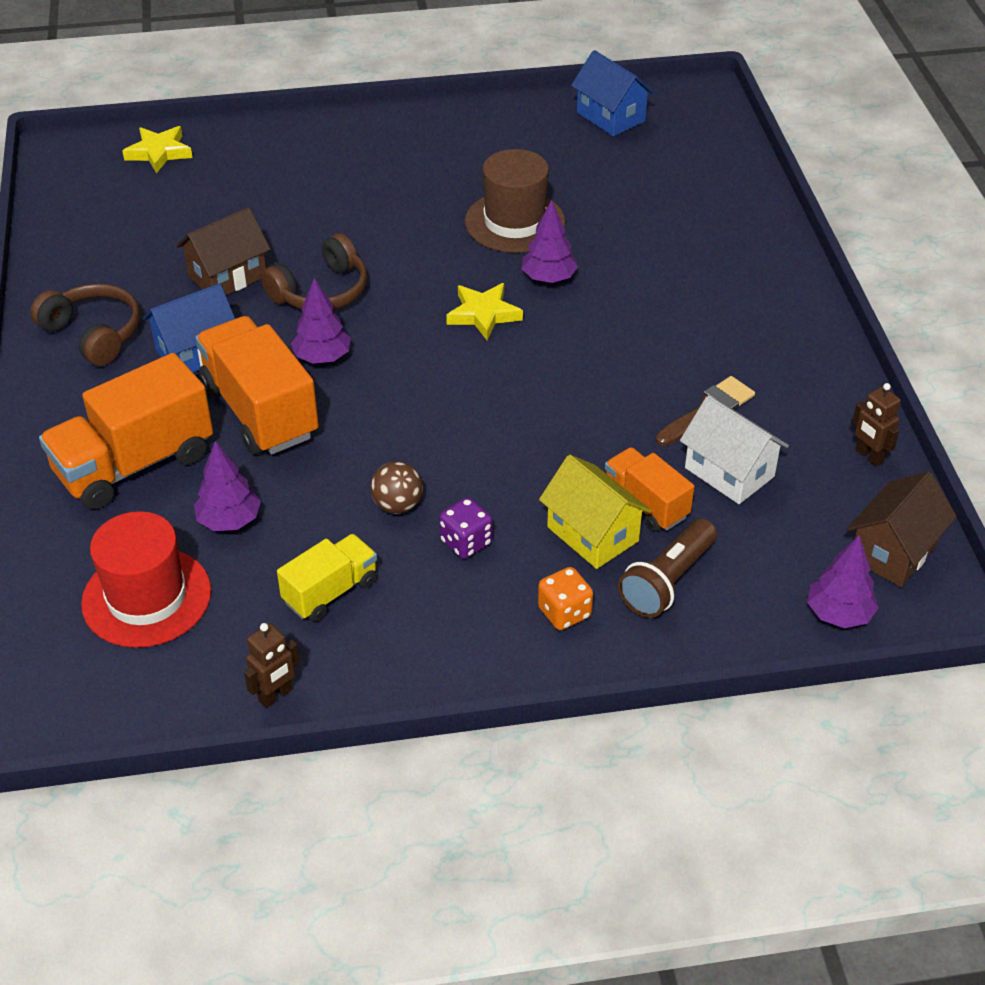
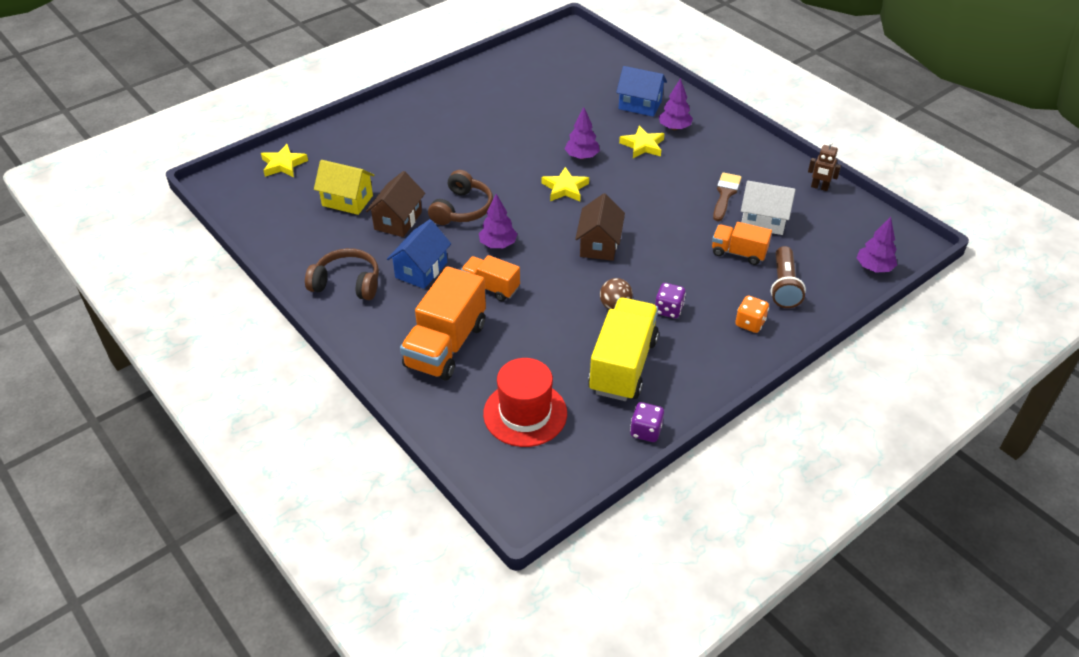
camera: 30 degrees left, 0 degrees up
(229, 520) = (531, 353): purple tree -> purple tree (674, 128)
(260, 411) = (491, 287): orange truck -> orange truck, size x0.57
(276, 695) = (646, 431): brown robot -> purple dice
(330, 591) = (623, 365): yellow truck -> yellow truck, size x1.75
(515, 222) = (535, 133): brown hat -> none
(592, 534) = (727, 279): yellow house -> yellow house (347, 201)
(610, 117) = (534, 59): blue house -> blue house (640, 105)
(651, 294) = (642, 145): none -> yellow star
(893, 551) = (870, 228): brown house -> brown house (599, 244)

